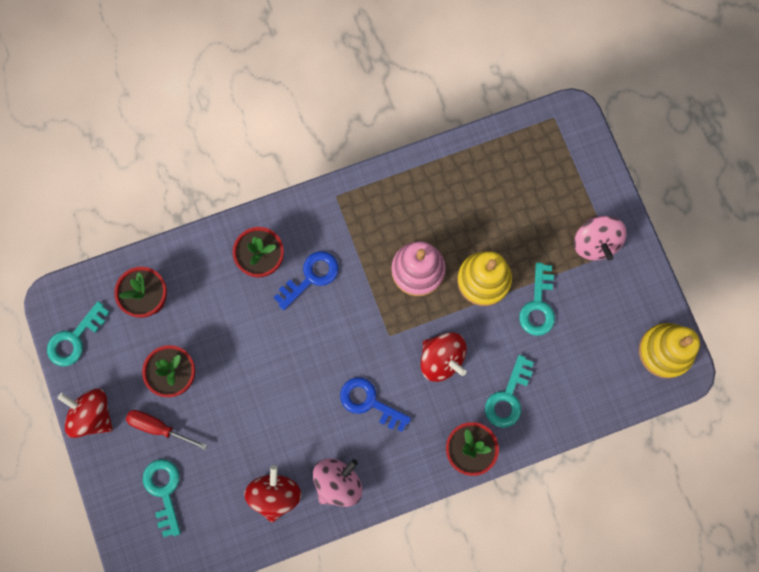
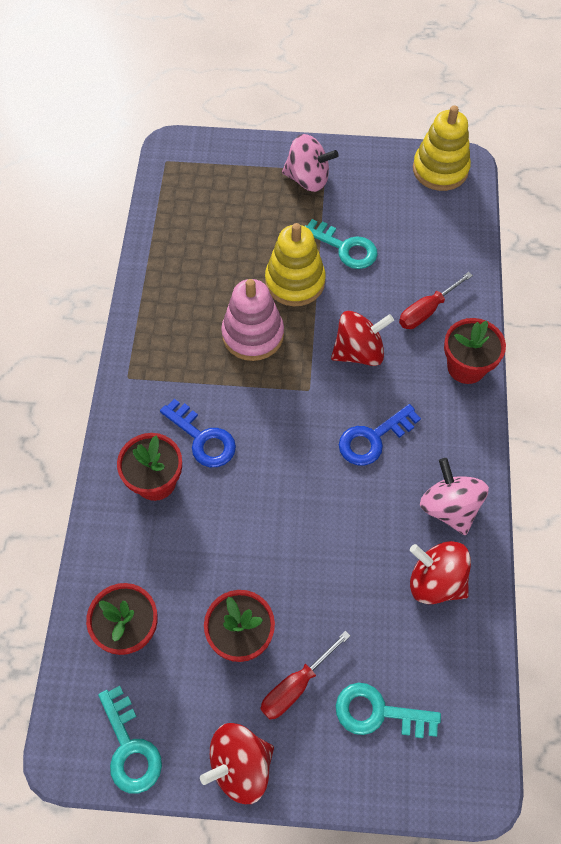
camera: 65 degrees left, 15 degrees down
(311, 277) = (203, 439): blue key -> blue key turned 150 degrees clockwise
(508, 398) = (427, 310): turquoise key -> red screwdriver

